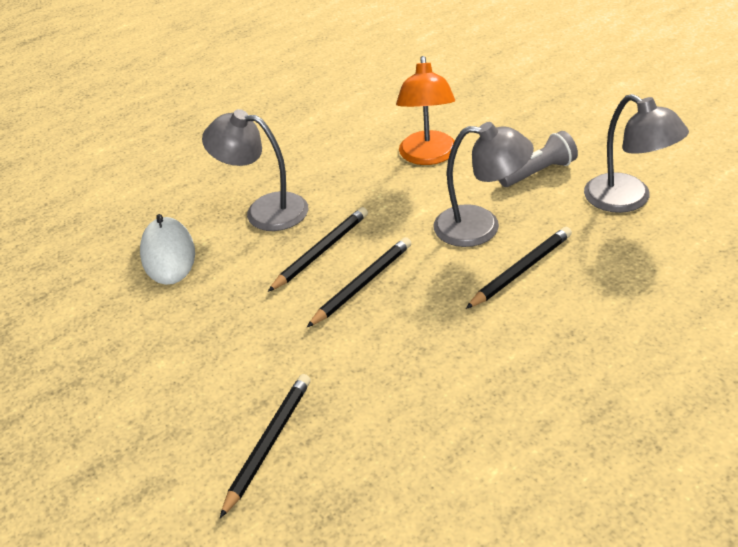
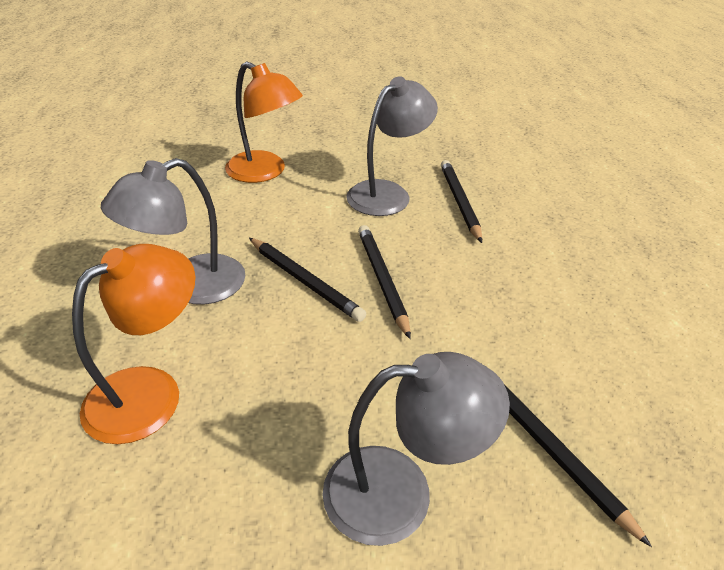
camera: 60 degrees left, 0 degrees up
(168, 254) = (150, 391): white mouse -> orange lamp
(321, 251) = (305, 281): black pencil -> black pencil turned 150 degrees clockwise
(538, 172) = (359, 144): grey flashlight -> none
(628, 200) = (437, 133): grey lamp -> grey lamp (400, 492)

